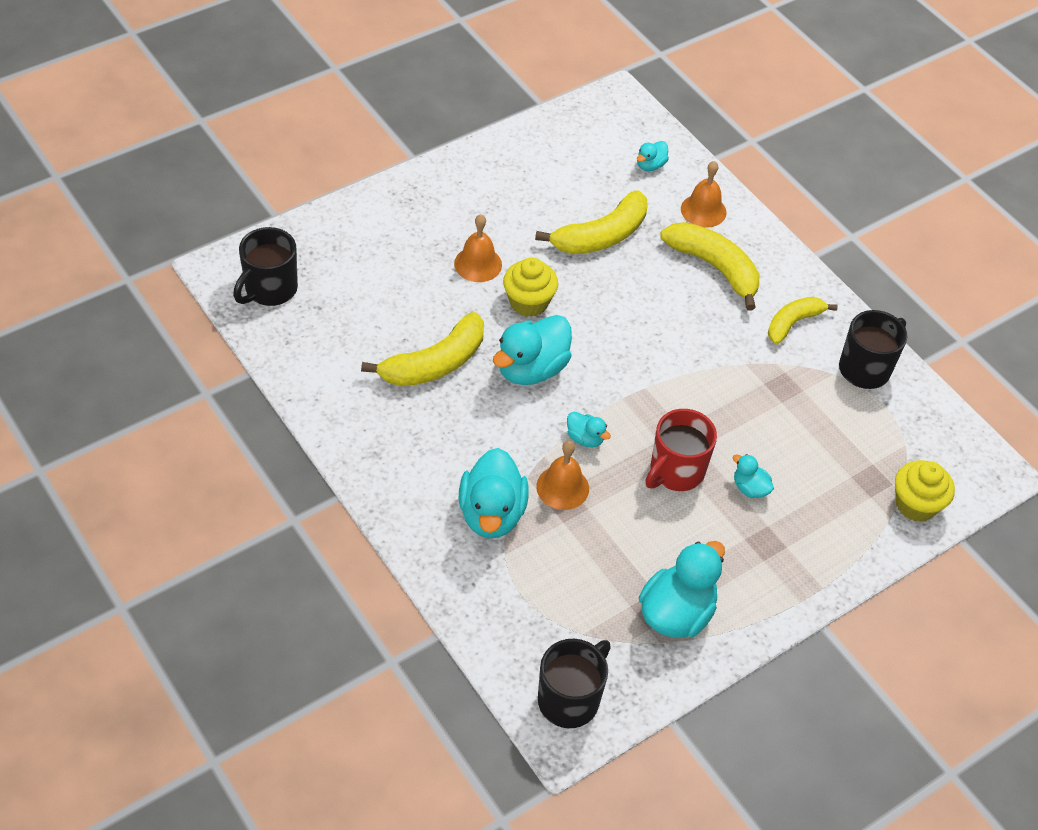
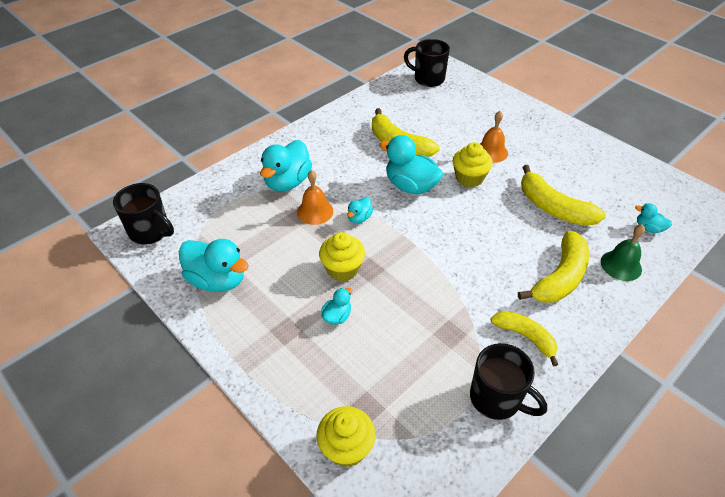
camera: 85 degrees right, 5 degrees down
(492, 514) = (287, 182): turquoise duck -> turquoise duck turned 60 degrees counterclockwise
(675, 471) = (342, 269): red mug -> yellow cupcake
(703, 210) = (621, 265): orange bell -> green bell

